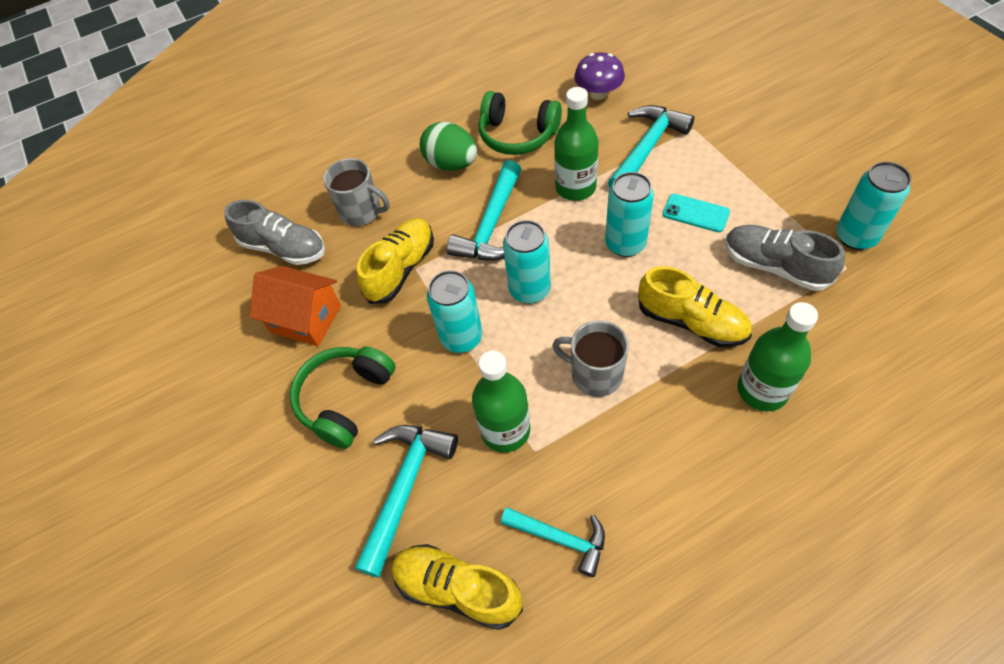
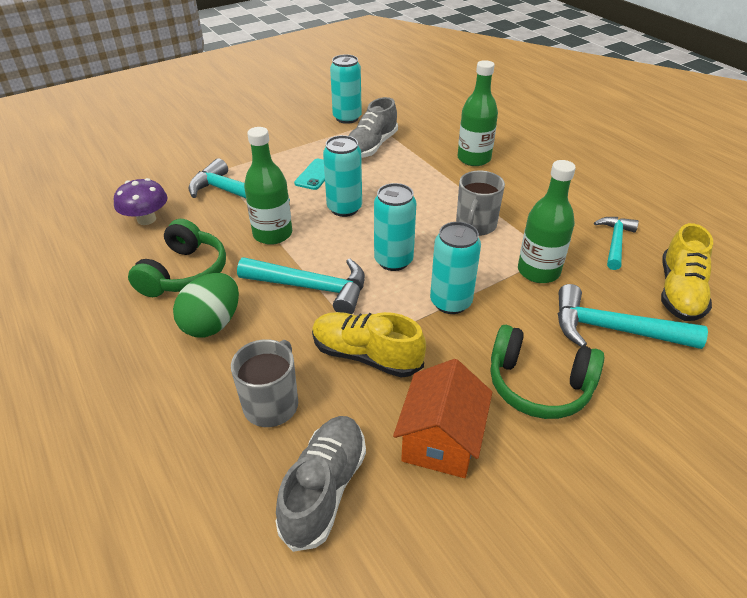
camera: 100 degrees left, 15 degrees down
(691, 322) = (422, 181): yellow shoe -> none

